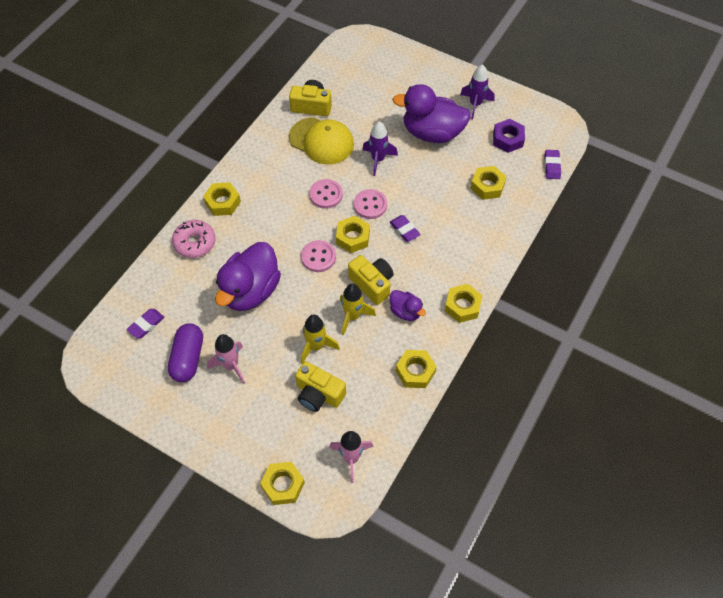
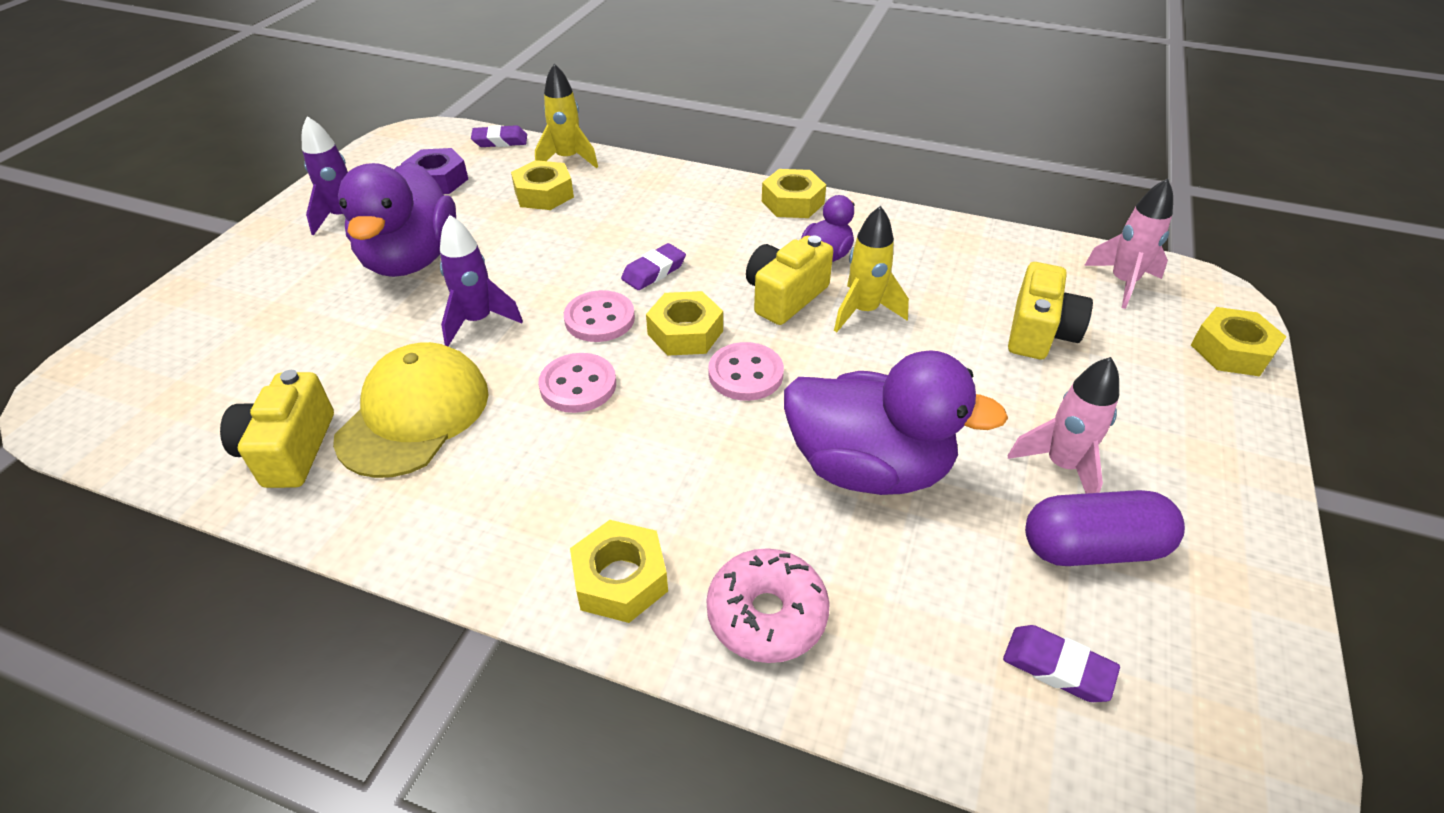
camera: 100 degrees left, 15 degrees down
(316, 346) = (948, 348): yellow rocket -> yellow rocket (568, 159)
(415, 371) = (932, 236): yellow nut -> none

